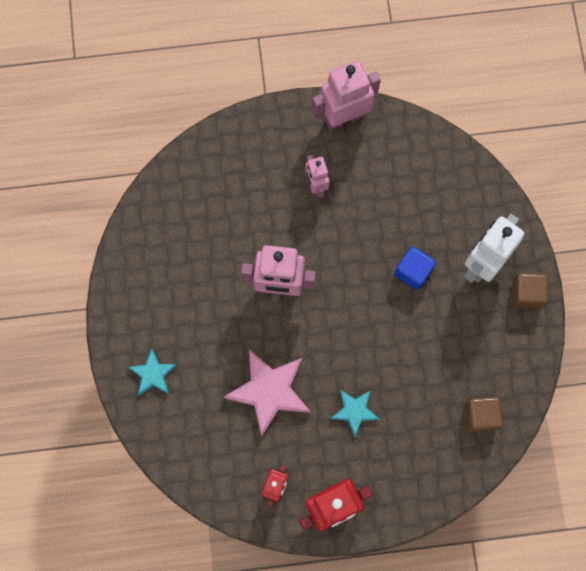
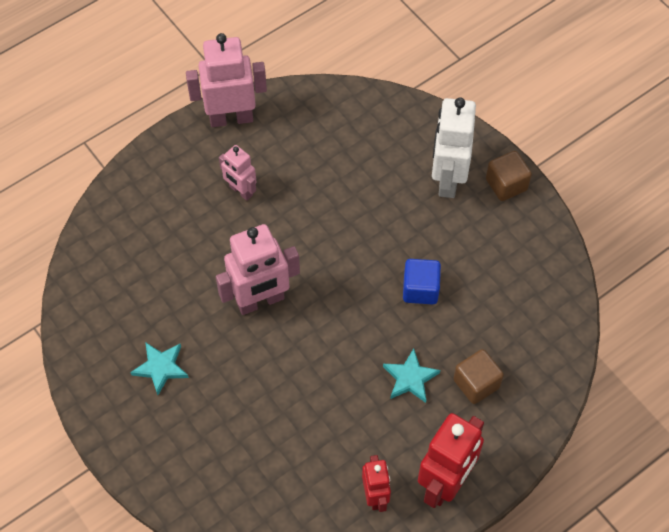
camera: 30 degrees left, 15 degrees down
(153, 374) = (177, 455): turquoise star -> turquoise star (161, 368)
(269, 391) = (311, 406): pink star -> none
(344, 117) = (231, 118): pink robot -> pink robot turned 45 degrees clockwise
(413, 271) = (385, 220): blue cube -> blue cube (420, 289)
(481, 415) = (535, 315): brown cube -> brown cube (476, 383)

